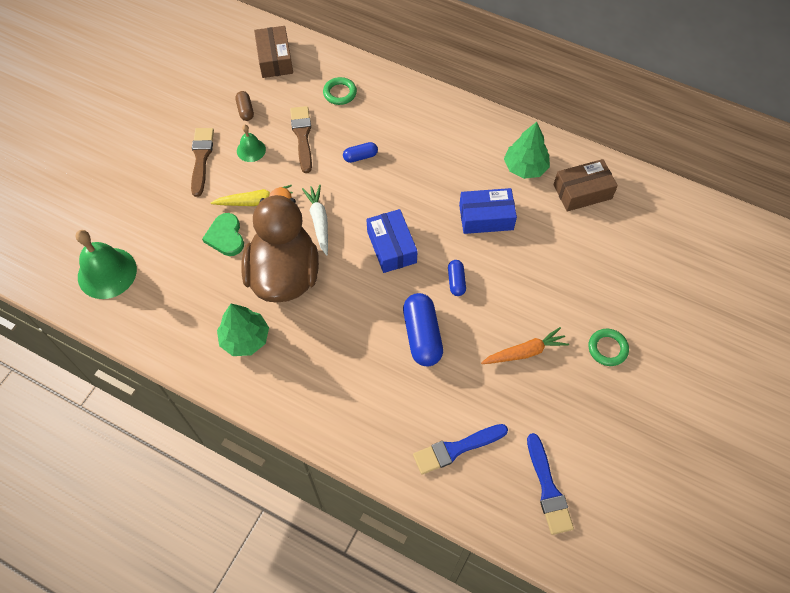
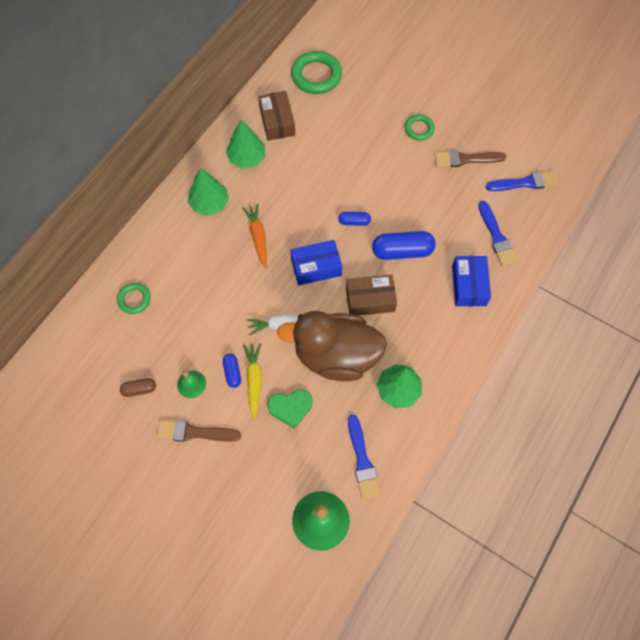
camera: 85 degrees left, 5 degrees up
(166, 307) = (362, 461): none -> blue brush
(275, 59) = (75, 359): brown box -> brown box (370, 299)
(302, 136) = (182, 336): brown brush -> brown brush (465, 159)
(360, 156) = (215, 286): blue capsule -> blue capsule (232, 372)
(459, 140) = (209, 203): none -> green tree
(486, 217) = (294, 193): blue box -> blue box (469, 285)
(525, 352) = (419, 182): orange carrot -> orange carrot (258, 237)
(662, 226) = (316, 76): none -> green ring

